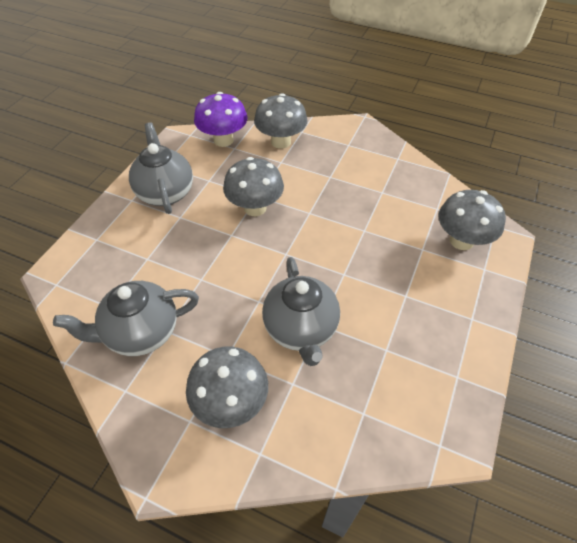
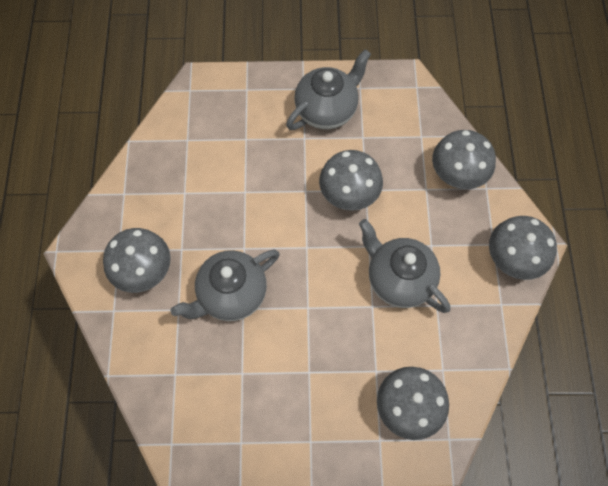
camera: 65 degrees right, 15 degrees up
(141, 332) = (174, 176): grey teapot -> grey teapot (399, 279)
(223, 140) = (427, 121): purple mushroom -> none
(366, 140) = (512, 259): none -> grey mushroom

